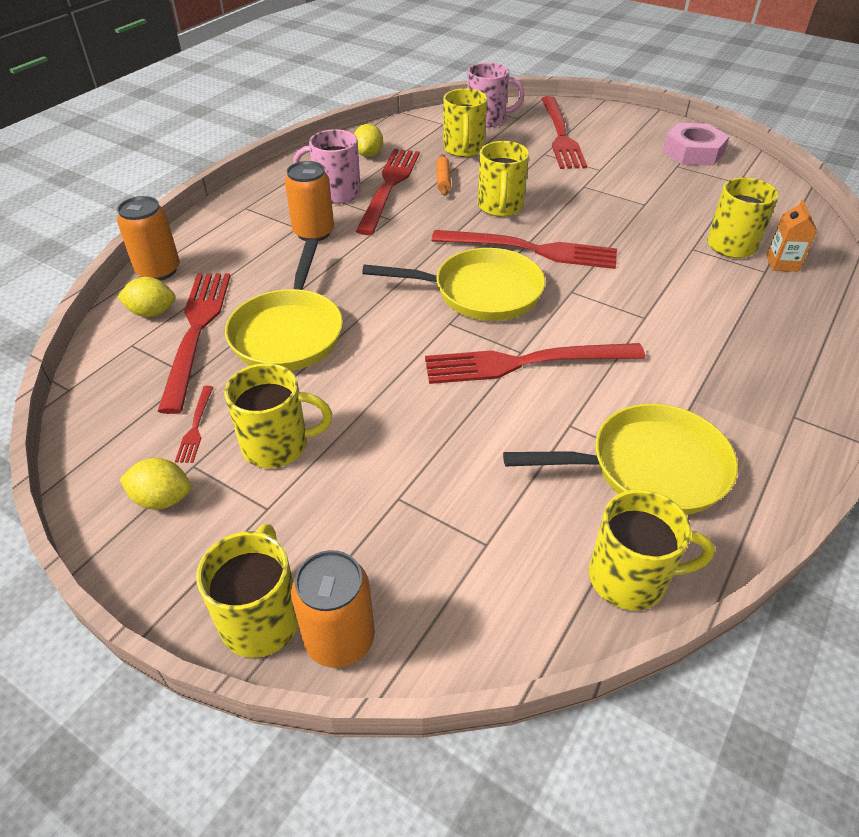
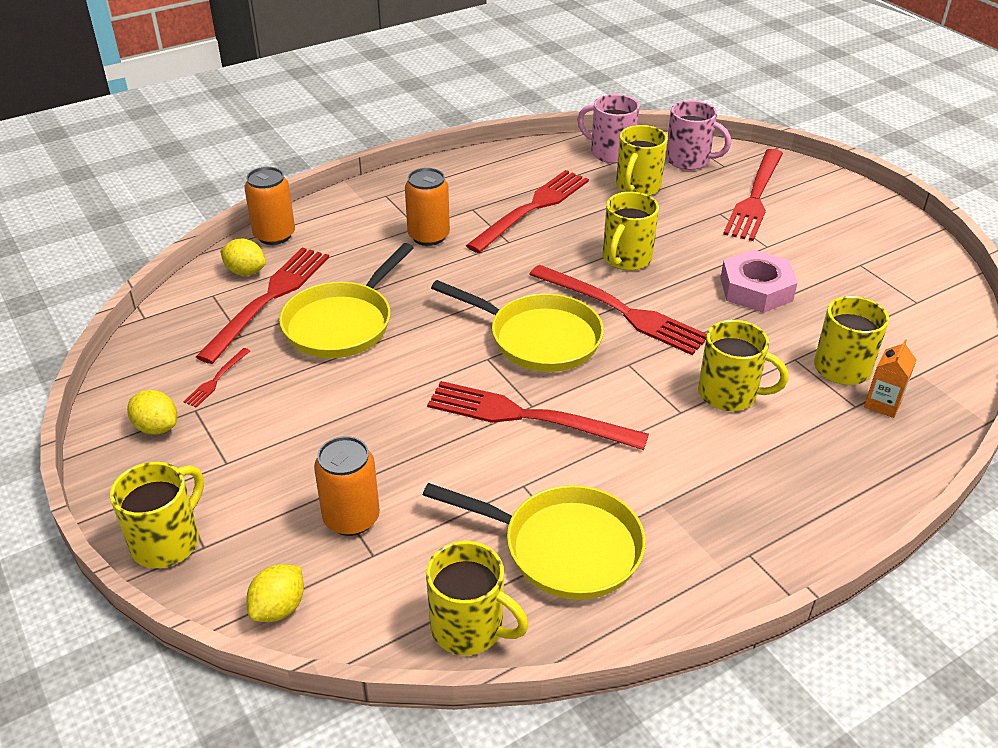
camera: 25 degrees right, 5 degrees down
(278, 445) = (268, 416): yellow mug -> yellow mug (729, 394)
(336, 193) = (477, 202): pink mug -> pink mug (610, 153)
(339, 639) = (211, 579): orange can -> orange can (351, 518)
(369, 154) = (537, 170): yellow lemon -> yellow lemon (279, 608)
(443, 180) = (590, 215): orange rolling pin -> none
(693, 152) = (893, 254): pink nut -> pink nut (756, 289)

